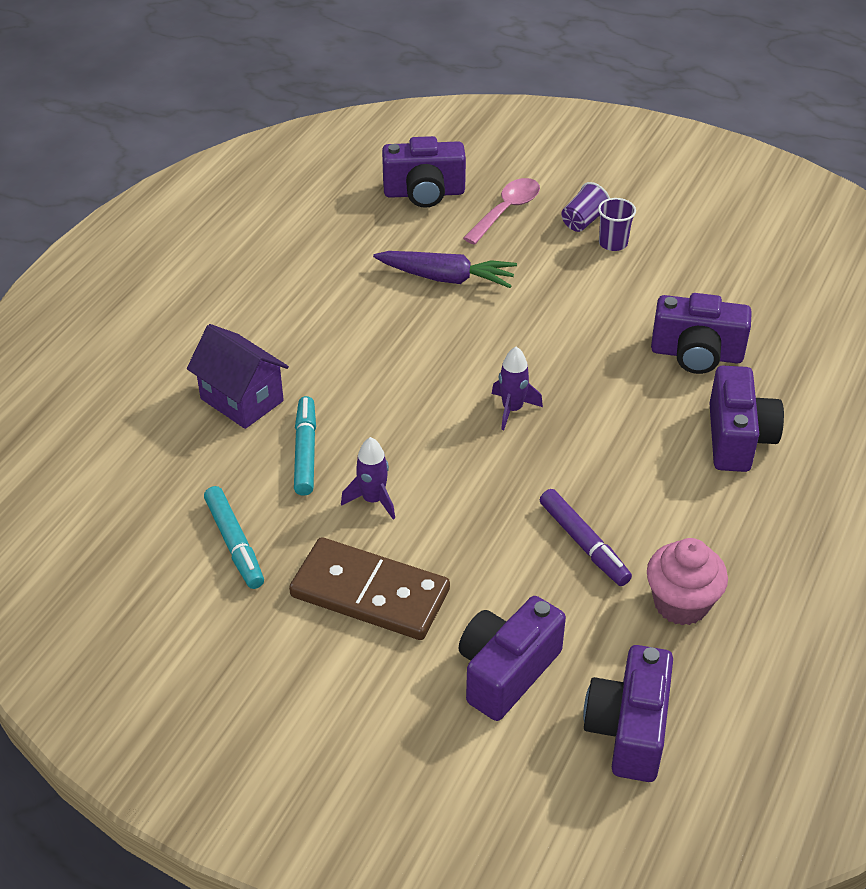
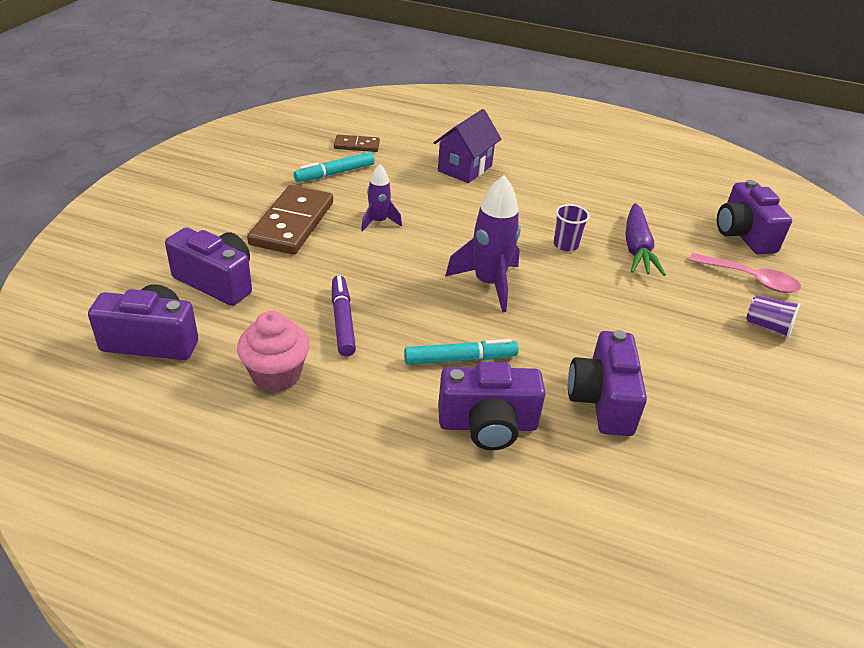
camera: 80 degrees right, 5 degrees down
(150, 515) = (356, 145): none -> brown domino
(305, 452) = (421, 194): turquoise marker -> turquoise marker (460, 359)
(512, 409) = (488, 283): purple rocket -> purple rocket, size x1.73
(584, 543) = (342, 321): purple marker -> purple marker turned 120 degrees clockwise
(613, 243) = (745, 346): purple cup -> purple cup (565, 245)

